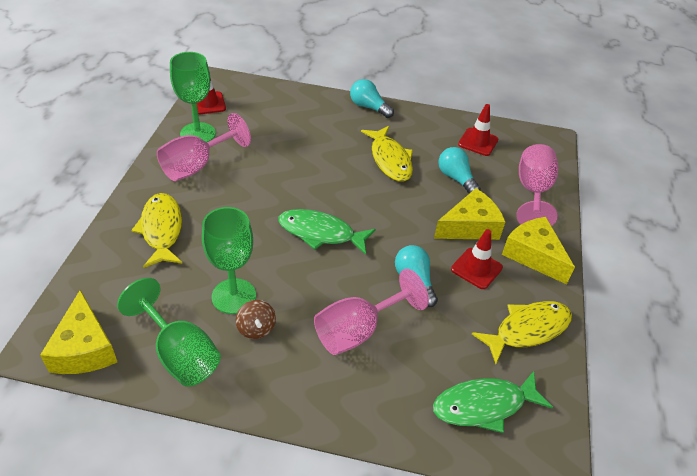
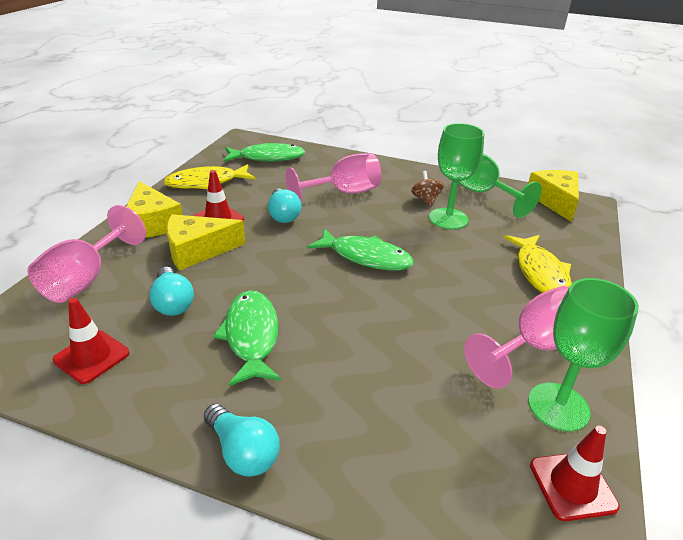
camera: 170 degrees left, 10 degrees down
(390, 160) = (251, 336): yellow fish -> green fish

